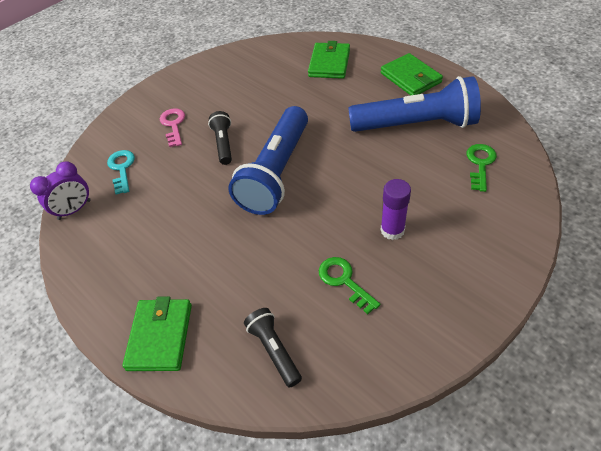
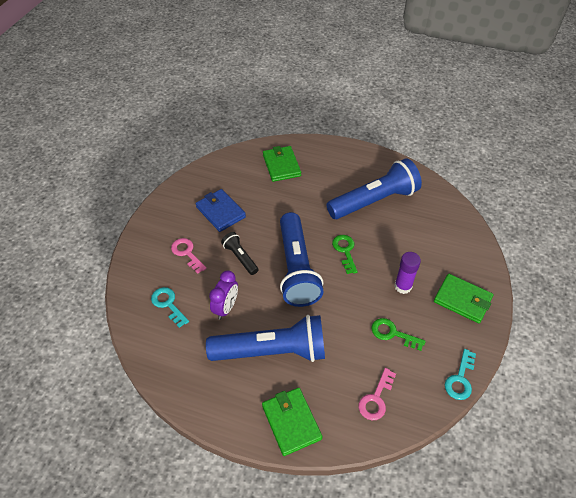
camera: 30 degrees left, 0 degrees up
(74, 210) = (151, 352): purple clock -> purple clock (226, 308)
(191, 251) = (272, 351): none -> blue flashlight
(234, 94) = (220, 212): none -> blue wallet
(274, 350) = (376, 399): black flashlight -> pink key
(400, 370) = (460, 379): none -> turquoise key
(410, 78) = (349, 163): green wallet -> green wallet (462, 300)
(480, 164) = (432, 219): green key -> green key (345, 251)

